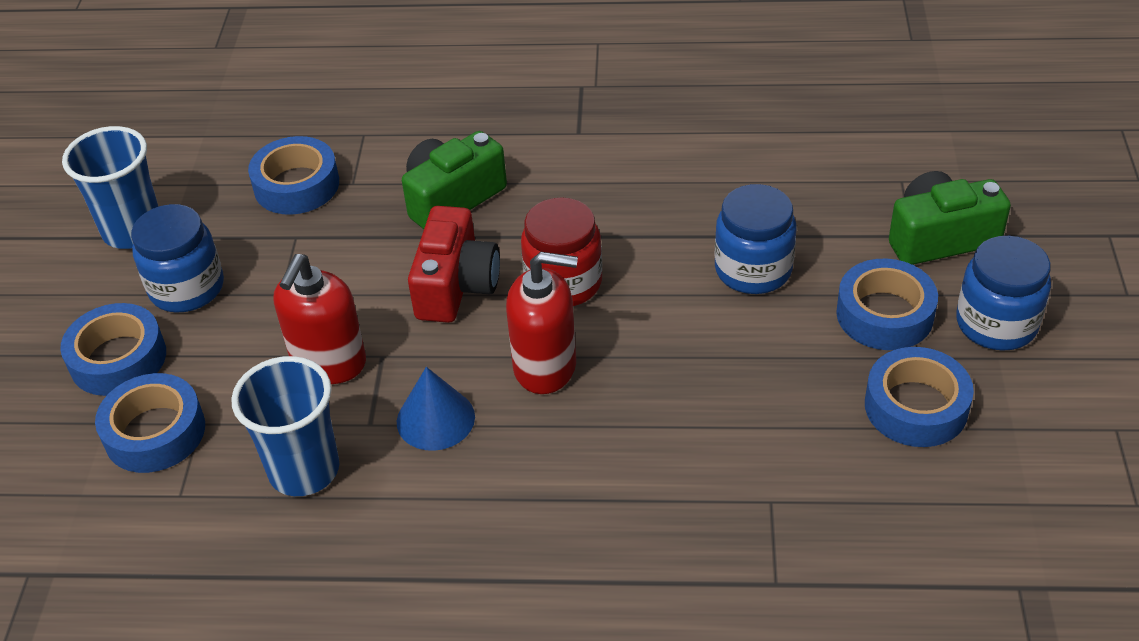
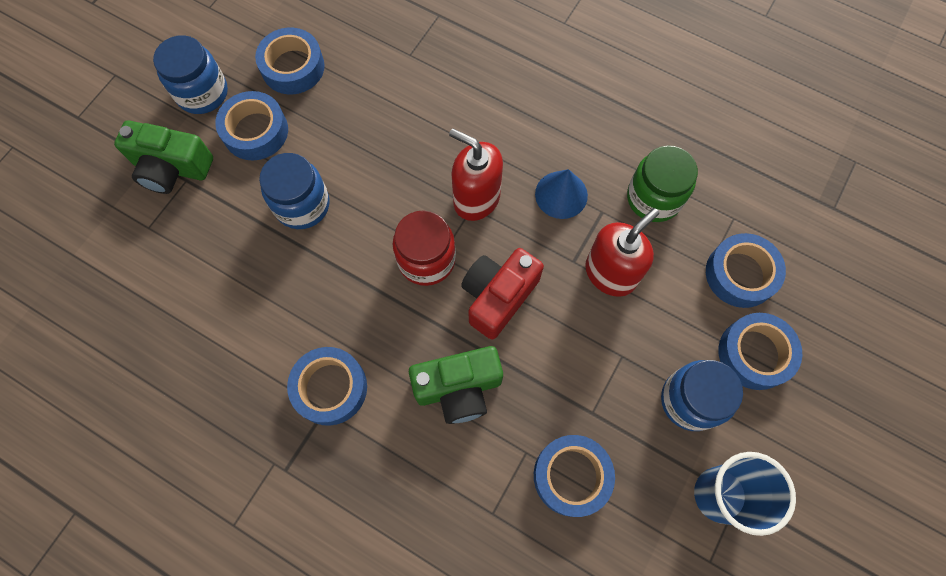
camera: 155 degrees left, 25 degrees up
(304, 470) = (653, 198): blue cup -> green jar
(585, 148) = (330, 388): none -> blue tape

